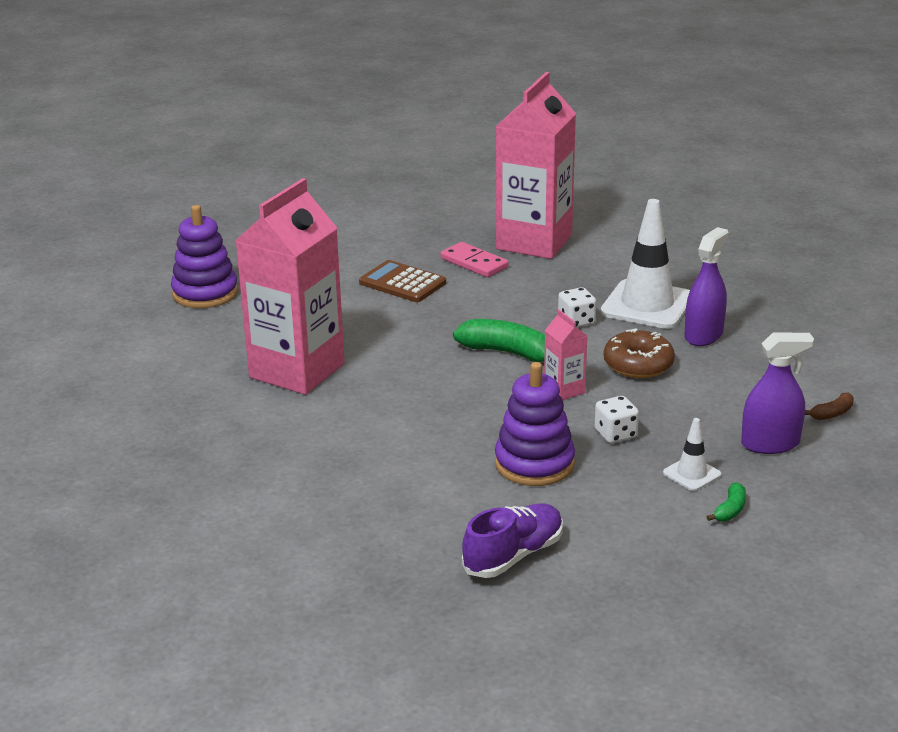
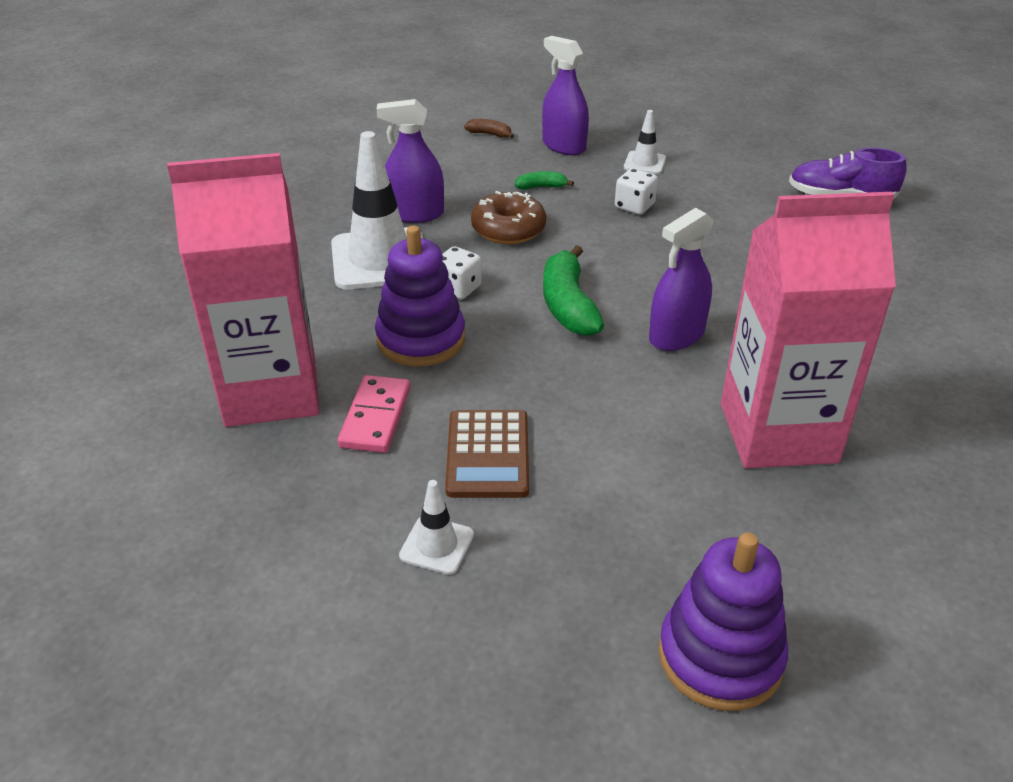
camera: 125 degrees left, 10 degrees up
(360, 254) = (437, 545): none -> white traffic cone
(425, 378) = (676, 335): none -> purple spray bottle
(534, 464) = (725, 226): purple stacking toy -> purple stacking toy (421, 339)
(564, 390) = (598, 251): pink carton -> none
(730, 510) = (668, 140): green banana -> green banana (541, 187)

